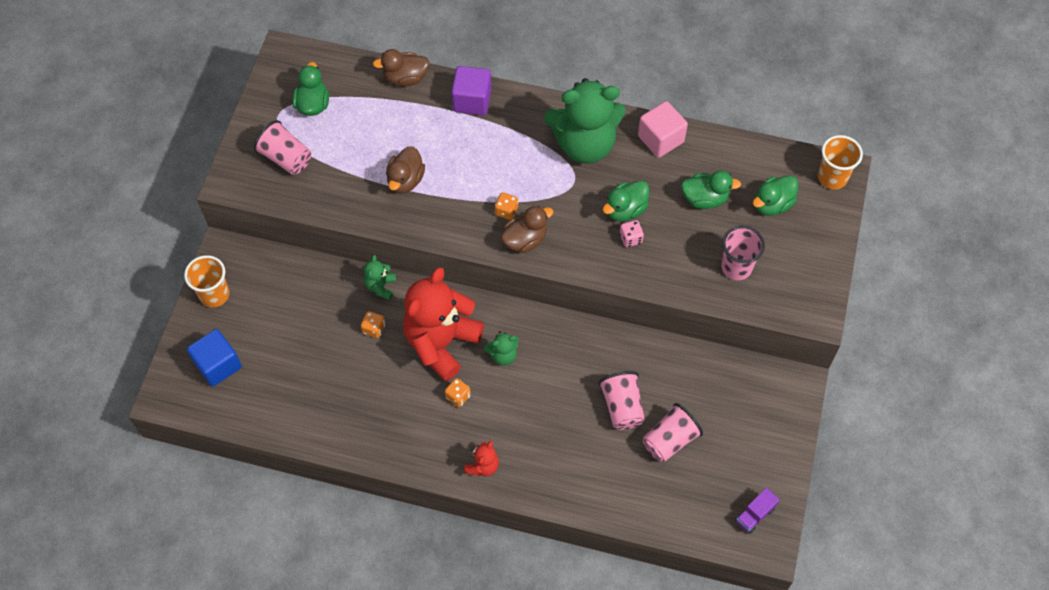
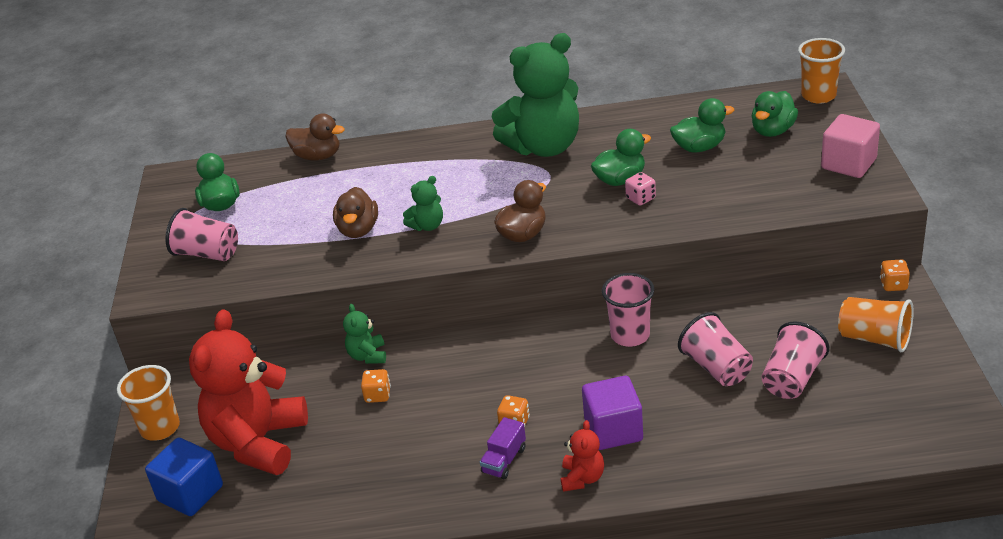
camera: 15 degrees left, 25 degrees down
(405, 78) = (318, 156): brown duck -> brown duck turned 135 degrees counterclockwise
(441, 343) = (467, 381): red teddy bear -> red teddy bear (258, 442)
(472, 100) = (401, 151): purple cube -> purple cube (613, 430)
(503, 355) = (548, 368): green teddy bear -> green teddy bear (427, 226)
(506, 211) = (488, 219): orange dice -> orange dice (893, 285)
(625, 210) = (620, 180): green duck -> green duck turned 150 degrees counterclockwise
(660, 139) = (622, 120): pink cube -> pink cube (848, 164)
(736, 267) = (770, 185): pink cup -> pink cup (630, 335)
(749, 428) = (875, 338): none -> orange cup
(755, 514) = (939, 411): purple truck -> purple truck (504, 460)

